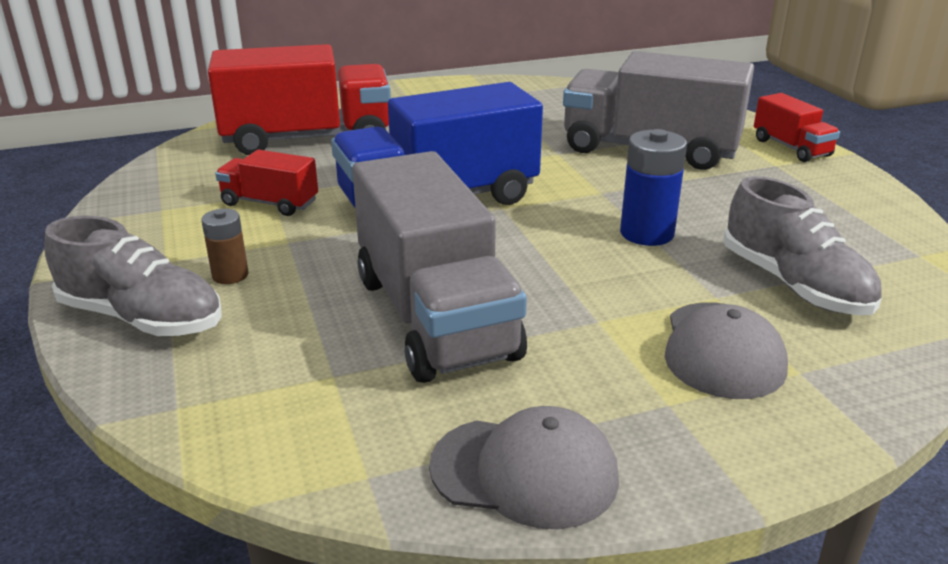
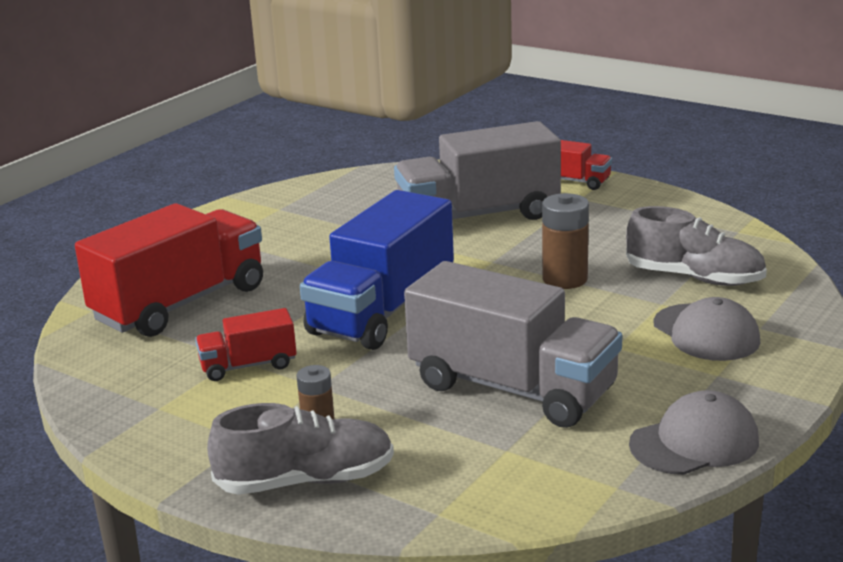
camera: 35 degrees left, 5 degrees down
(646, 233) = (565, 279): blue battery -> brown battery

